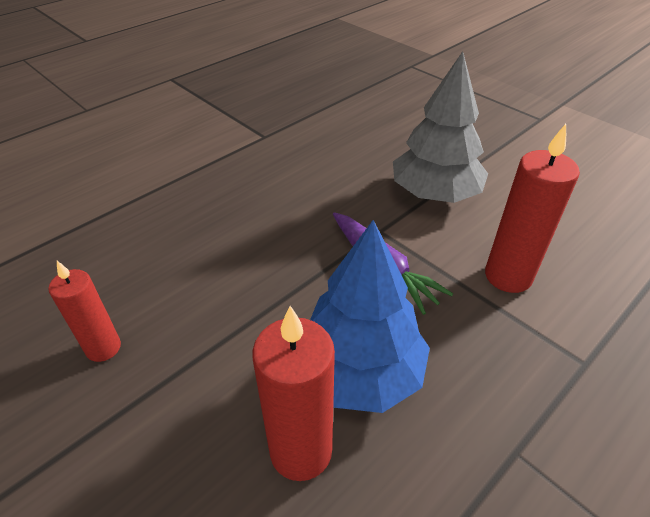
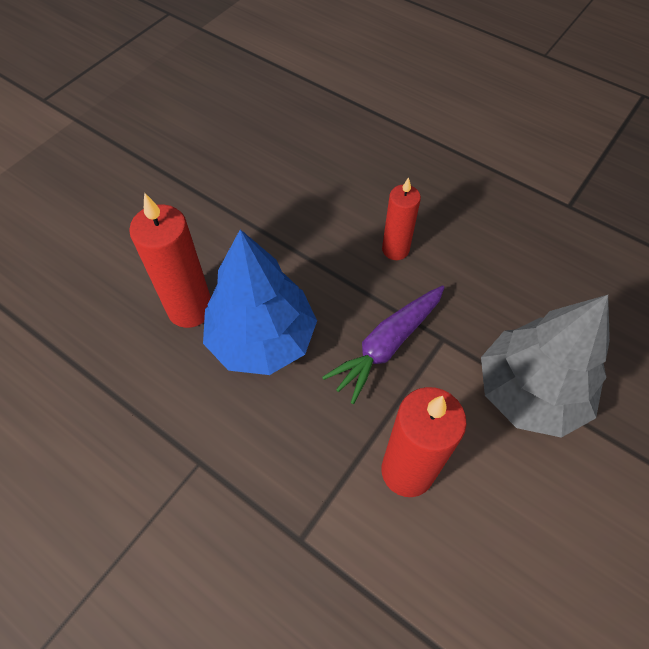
camera: 80 degrees right, 15 degrees up
(103, 348) = (259, 172): red candle -> red candle (395, 249)

